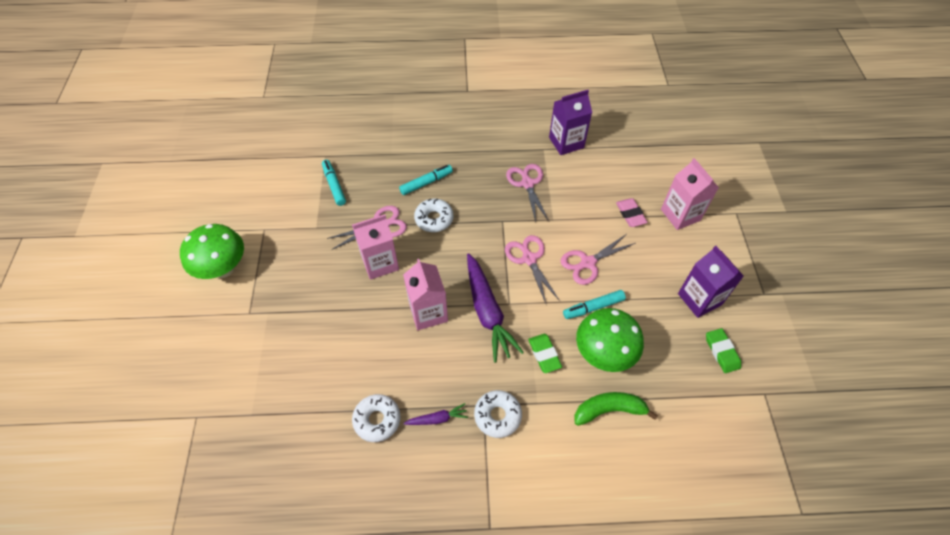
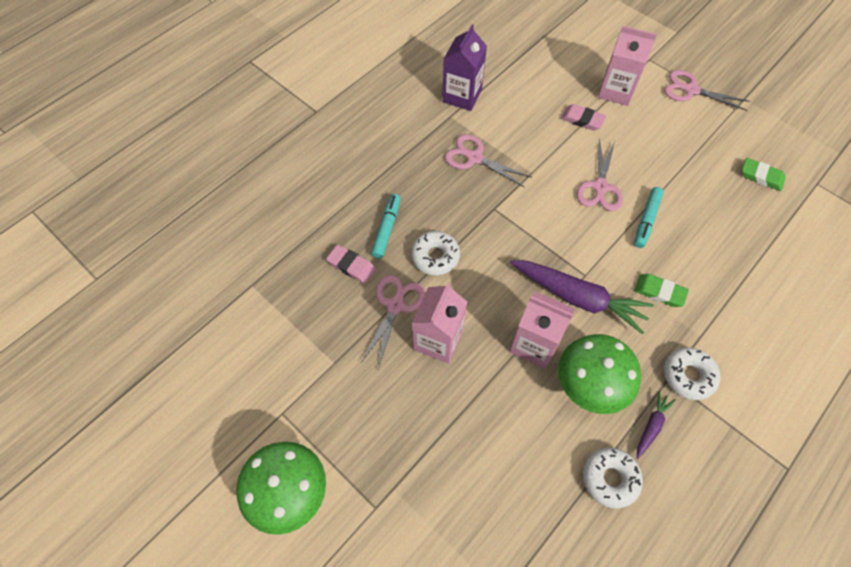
camera: 45 degrees left, 5 degrees up
(334, 185) = (300, 306): turquoise marker -> none
(384, 187) = (351, 266): none -> pink eraser
(529, 259) = (555, 223): pink scissors -> pink scissors (691, 90)
(603, 354) = (696, 251): green mushroom -> green mushroom (589, 386)
(609, 410) = (749, 291): green banana -> none
(699, 299) = (703, 148): purple carton -> none

